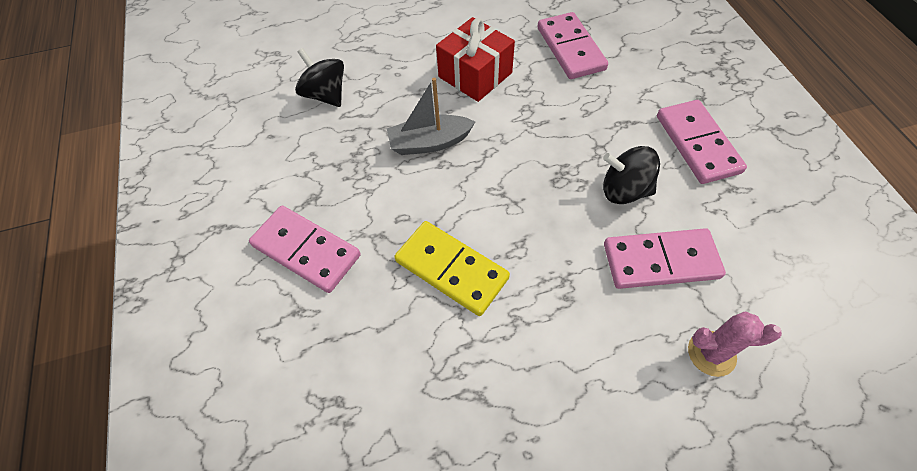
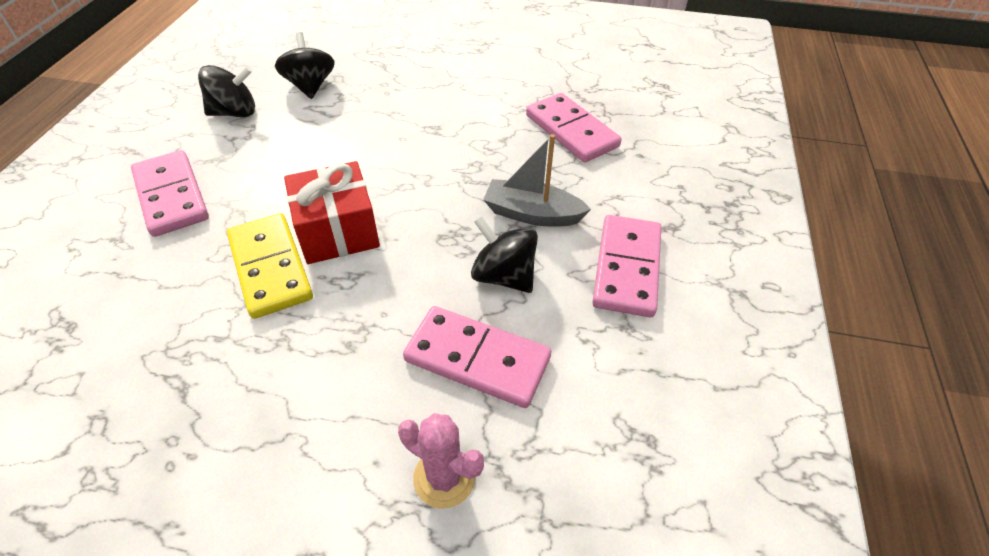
camera: 25 degrees right, 10 degrees down
(283, 149) = (235, 113): none -> black spinning top
(429, 143) = (358, 157): grey boat -> grey boat (532, 214)
(475, 75) = (455, 119): red gift -> red gift (337, 231)
(570, 48) = (571, 131): pink domino -> pink domino turned 45 degrees counterclockwise

